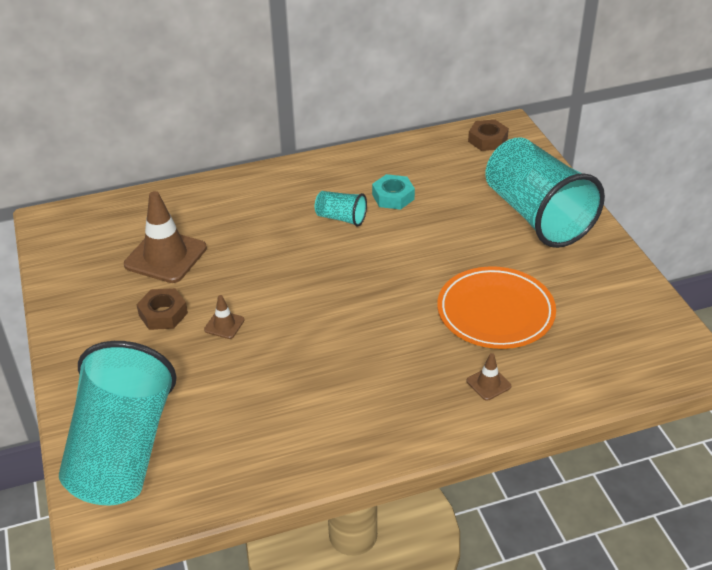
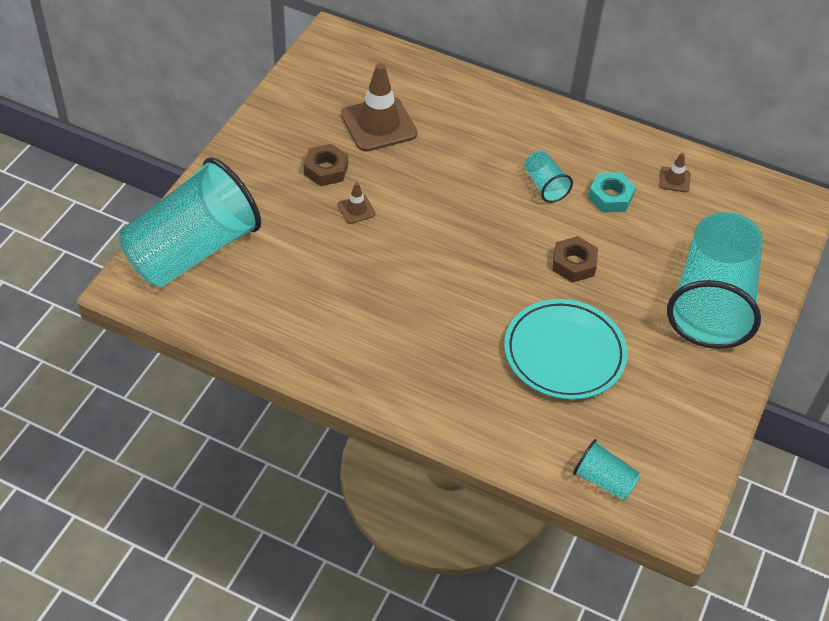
camera: 40 degrees right, 10 degrees up
(487, 140) = (764, 203): brown nut -> brown nut (574, 264)
(488, 384) = (485, 401): brown traffic cone -> brown traffic cone (674, 179)
(495, 312) = (564, 353): orange plate -> turquoise plate
(626, 371) = (604, 480): none -> turquoise cup

